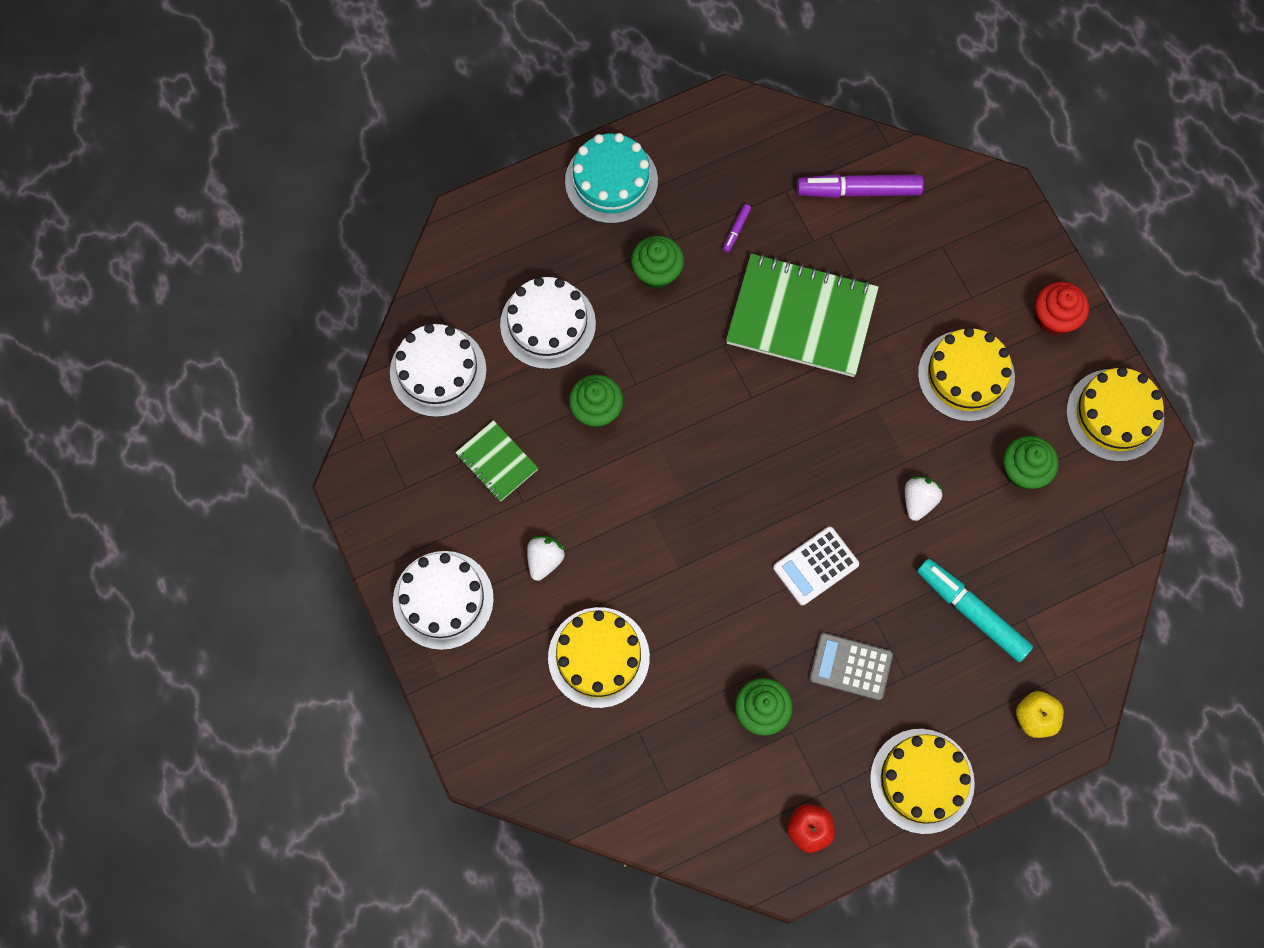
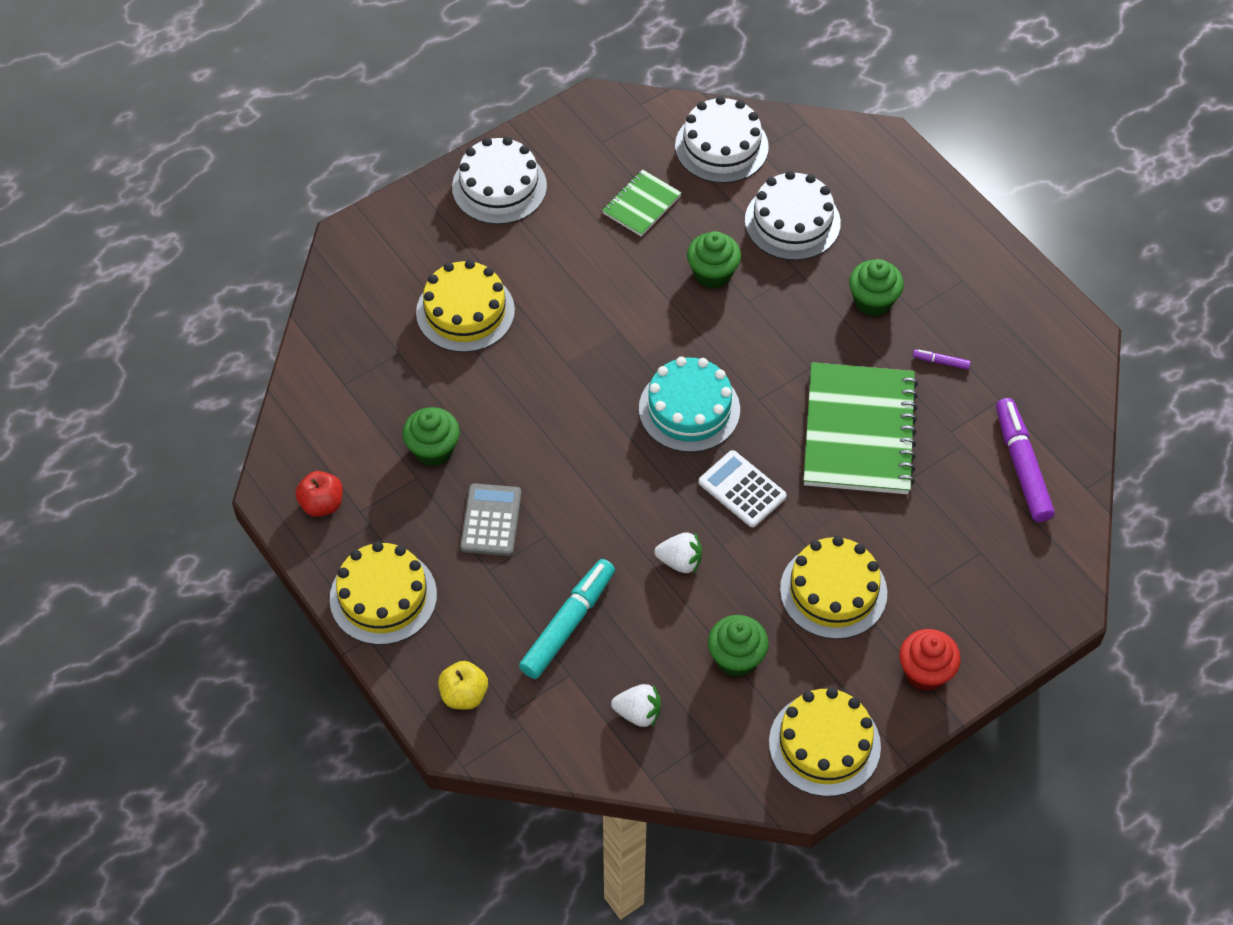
camera: 80 degrees right, 15 degrees down
(545, 560) = (552, 256): white strawberry -> white strawberry (638, 713)
(611, 181) = (962, 249): turquoise cake -> turquoise cake (689, 409)
(815, 566) = (590, 477): white calculator -> white calculator (742, 489)

